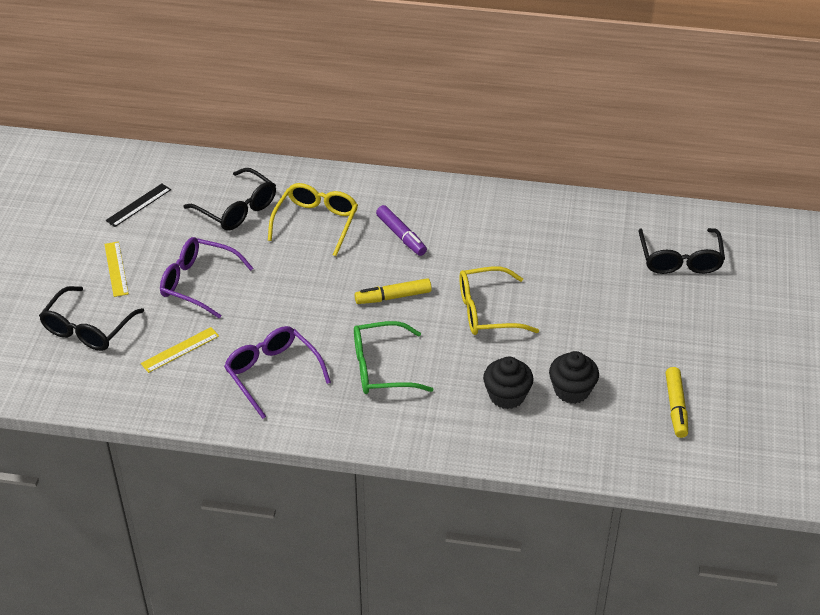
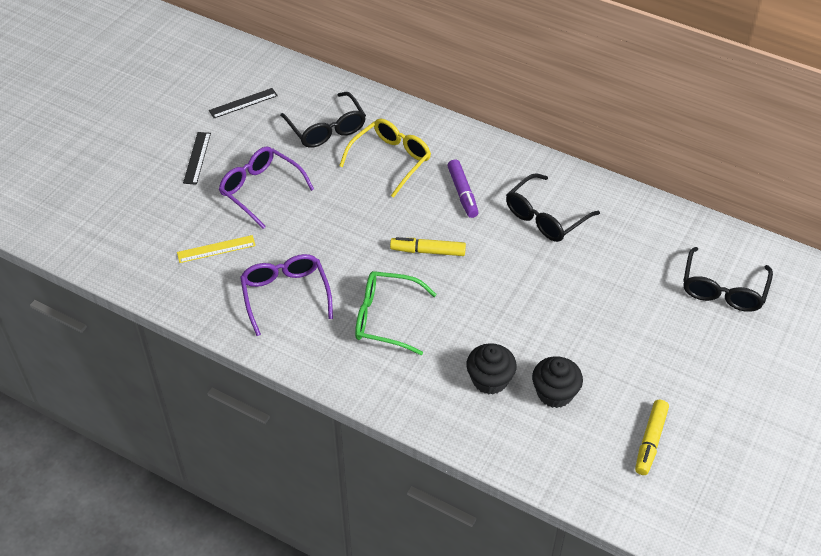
camera: 20 degrees right, 5 degrees up
(88, 328) = (148, 207): black glasses -> black glasses (545, 217)
(116, 269) = (197, 158): yellow ruler -> black ruler
(487, 311) = (510, 290): yellow glasses -> none

